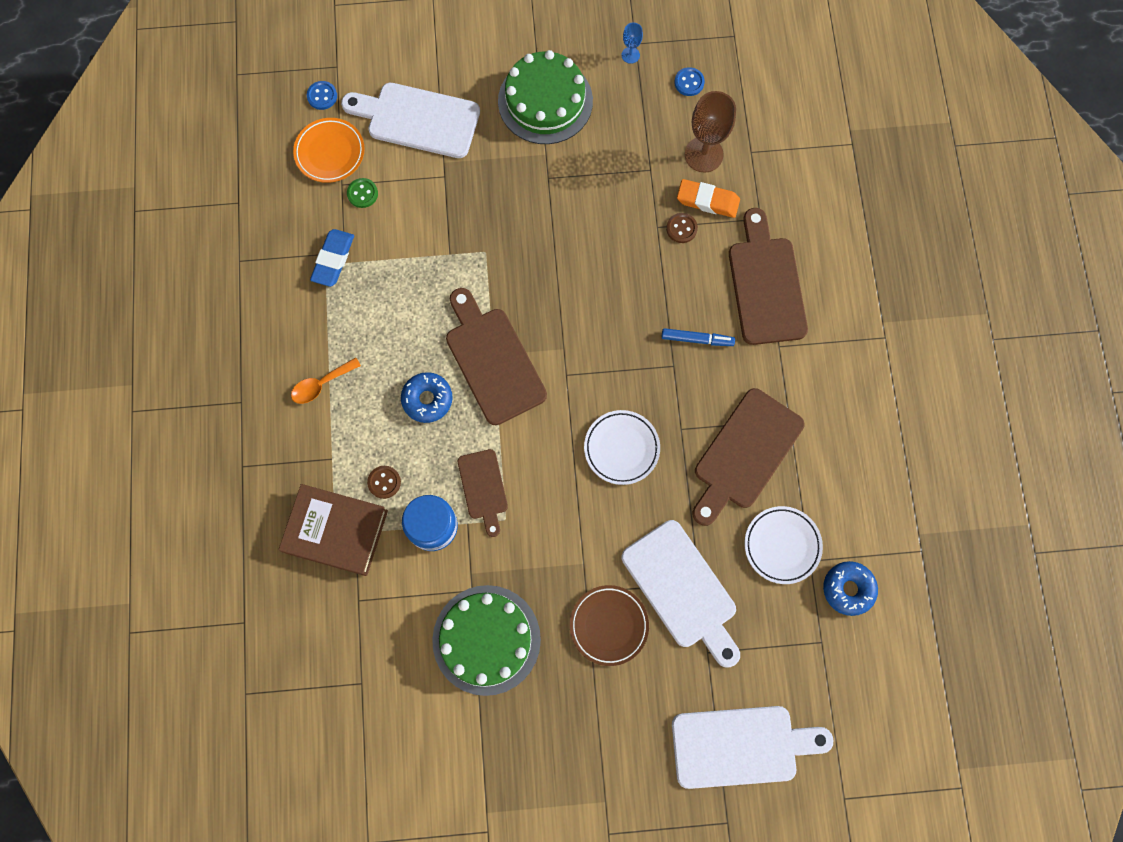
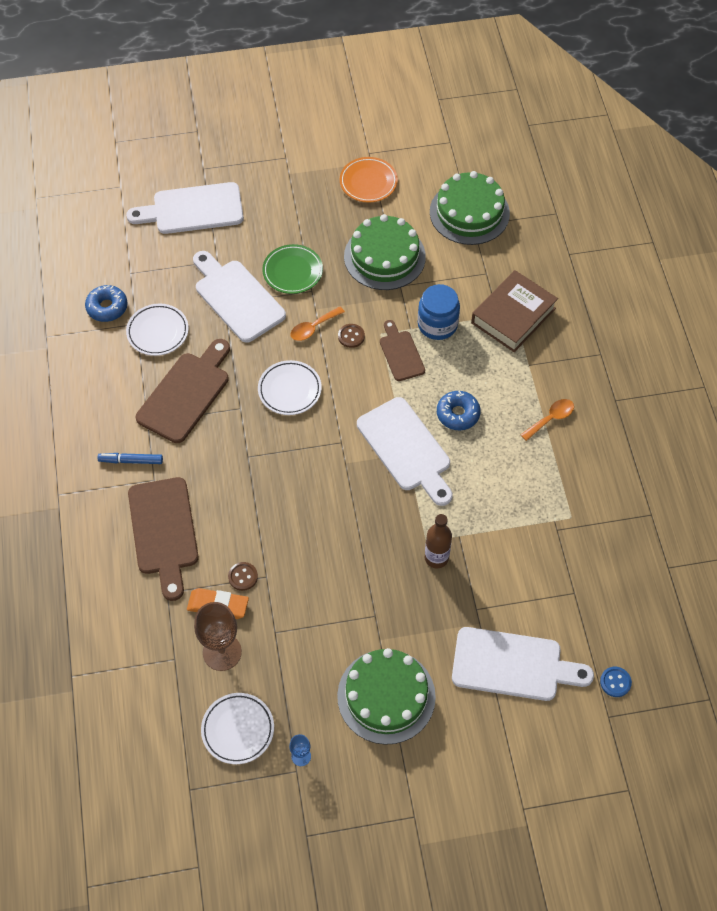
camera: 175 degrees right, 15 degrees down
(330, 152) = (593, 623): orange plate -> orange plate (368, 182)
(333, 259) = (565, 522): blue eraser -> none
(336, 531) = (513, 315): brown book -> brown book turned 60 degrees counterclockwise
(362, 193) = (552, 585): green button -> none
(362, 705) = (469, 212): none -> green cake
(384, 482) = (482, 351): brown button -> brown button (351, 336)
(477, 232) = (436, 558): none -> brown bottle
(493, 360) = (406, 448): brown cutting board -> white cutting board
(587, 535) = (313, 328): none -> orange spoon
(609, 625) = (292, 271): brown plate -> green plate
(689, 82) = (238, 729): blue button -> white plate
(697, 339) = (227, 479): blue marker -> blue marker (131, 461)

